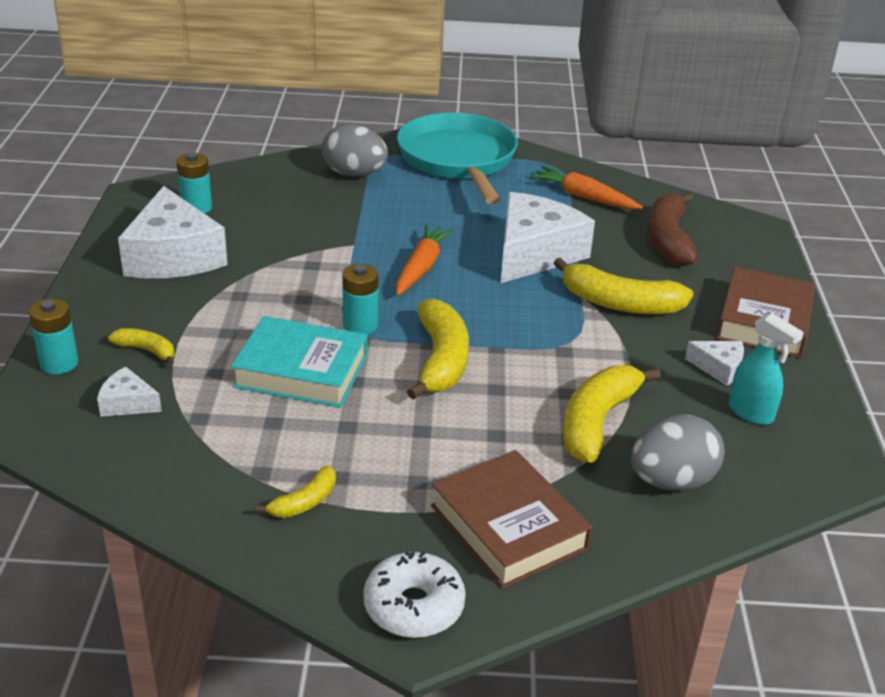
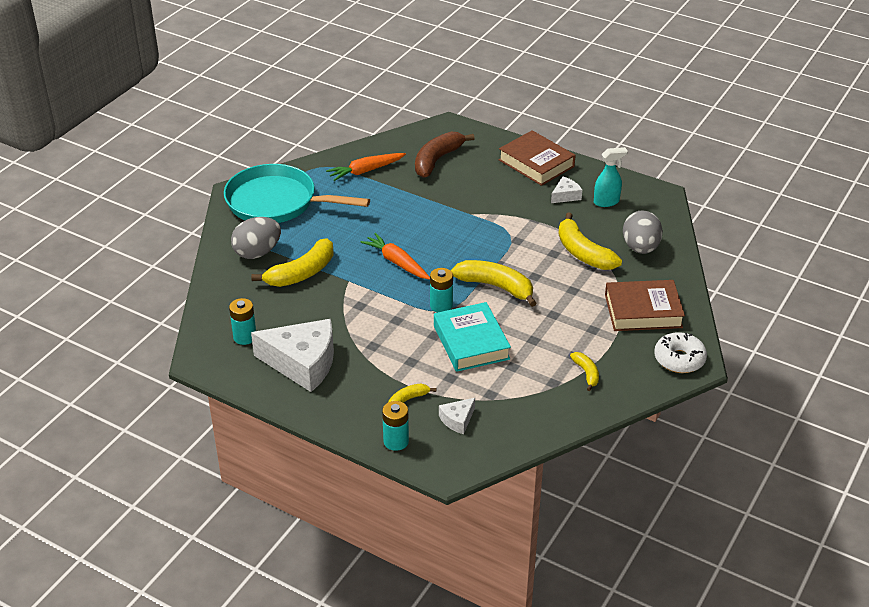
camera: 60 degrees left, 5 degrees up
(301, 371) = (471, 342): turquoise book -> turquoise book turned 60 degrees counterclockwise
(534, 253) = (414, 214): white cheese -> none
(619, 303) = (487, 204): yellow banana -> yellow banana (301, 273)
(668, 240) = (437, 160): brown banana -> brown banana turned 90 degrees clockwise

